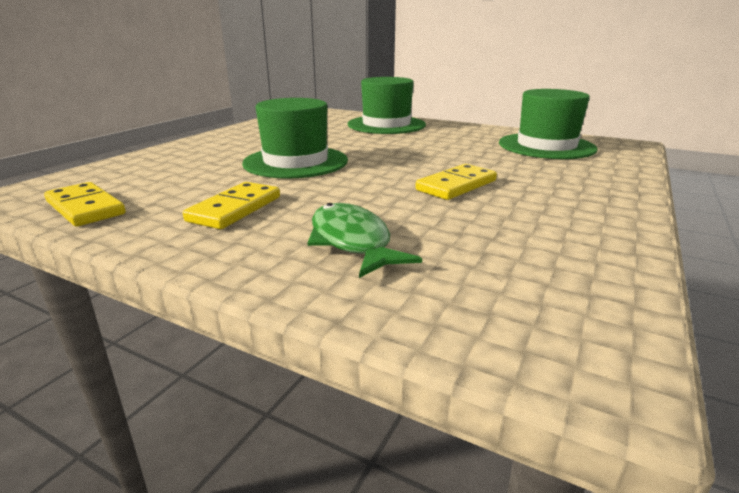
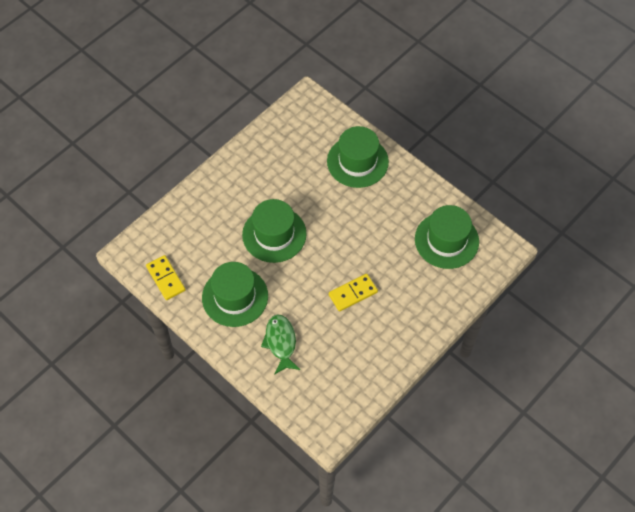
camera: 15 degrees right, 35 degrees up
(235, 209) = (235, 297): yellow domino -> green hat

